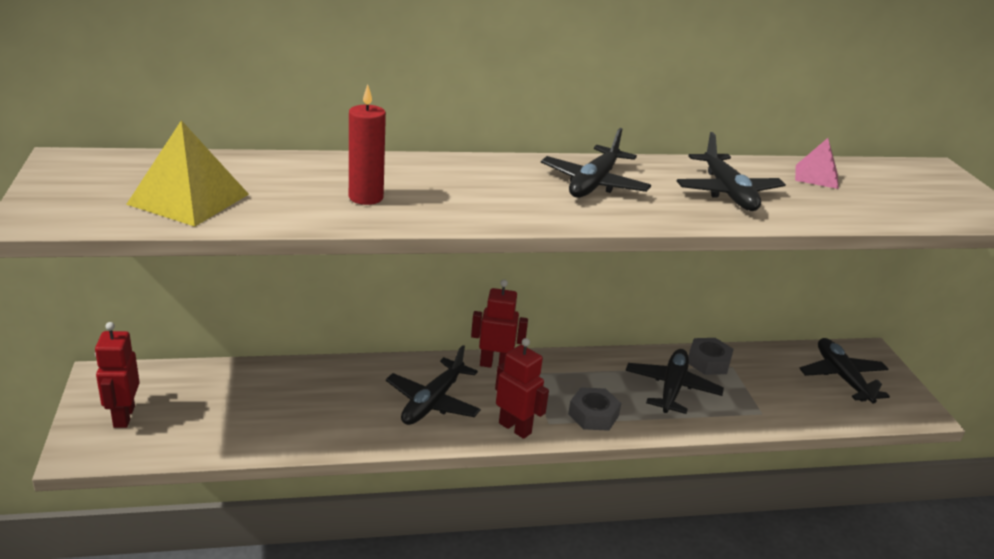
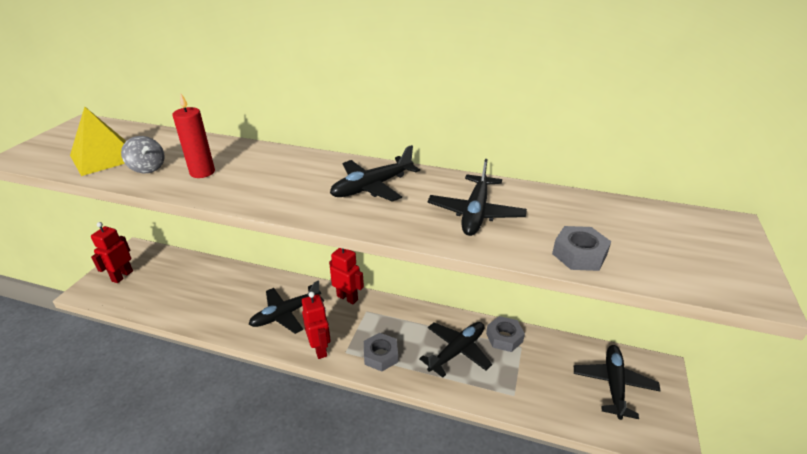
camera: 30 degrees right, 5 degrees up
(280, 203) = (147, 168): none -> grey spinning top
(816, 176) = (581, 212): pink pyramid -> none
(854, 212) = (579, 254): none -> grey nut

